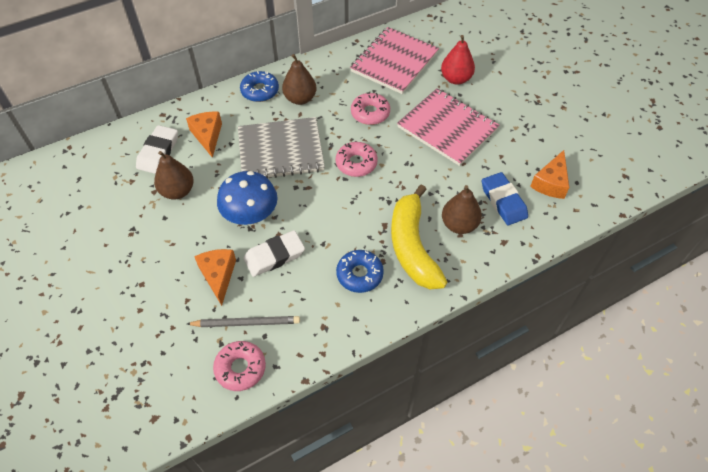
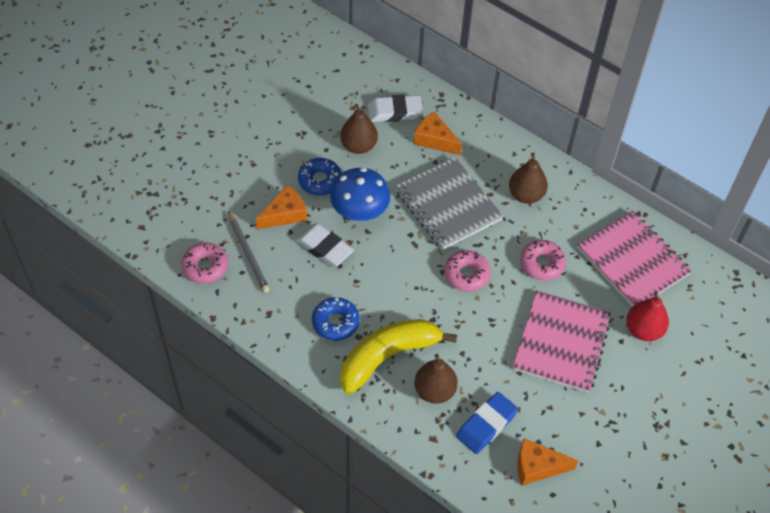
camera: 65 degrees right, 0 degrees up
(207, 136) = (434, 140): orange cheese -> orange cheese turned 105 degrees counterclockwise
(260, 91) = (516, 157): blue donut -> blue donut (320, 180)
(394, 62) = (632, 261): pink notebook -> pink notebook turned 45 degrees clockwise

